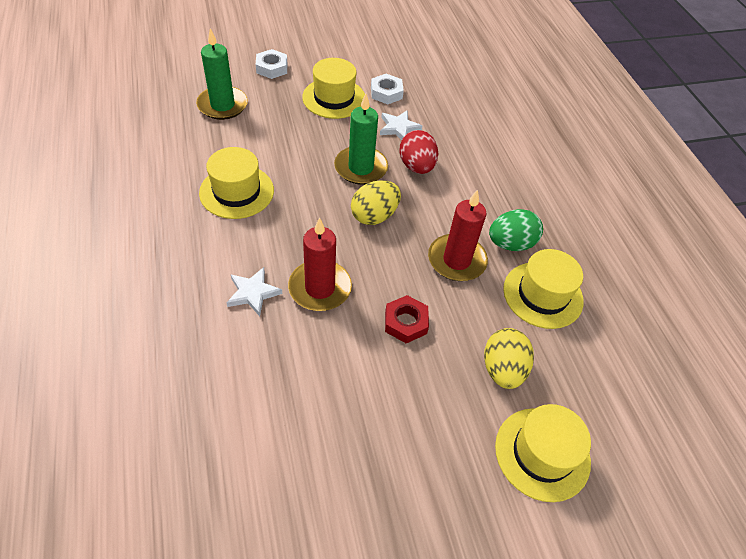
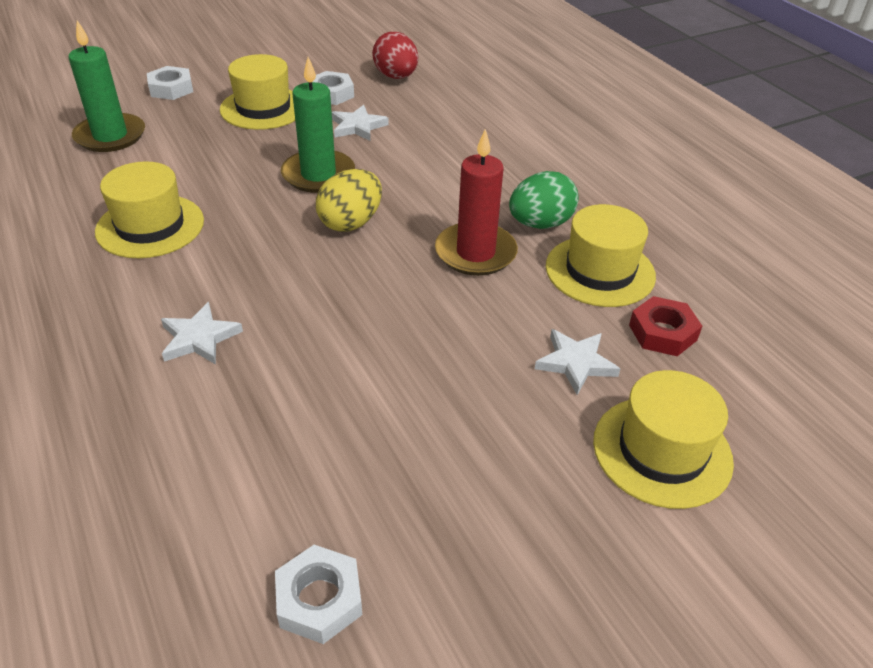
camera: 10 degrees left, 10 degrees down
(290, 507) = (319, 599): none -> white nut
(320, 288) = (296, 315): red candle -> none
(406, 322) = (427, 334): red nut -> red nut (662, 332)
(416, 166) = (393, 162): red egg -> red egg (396, 77)
(502, 369) = (575, 363): yellow egg -> white star

